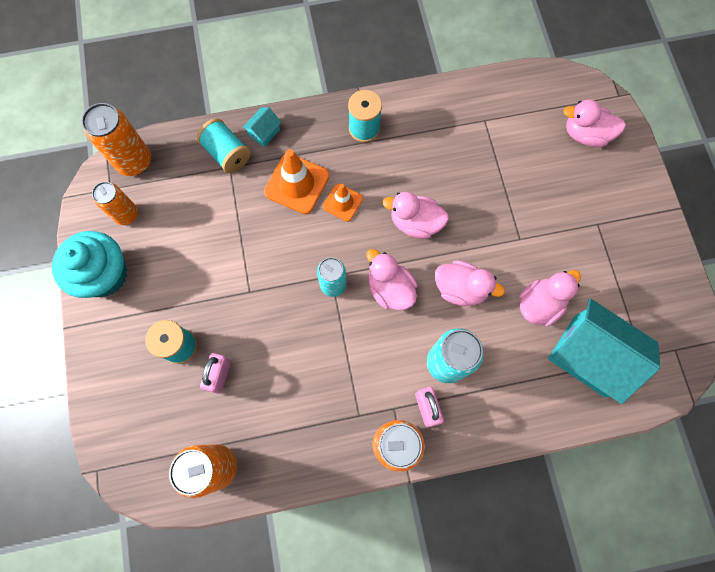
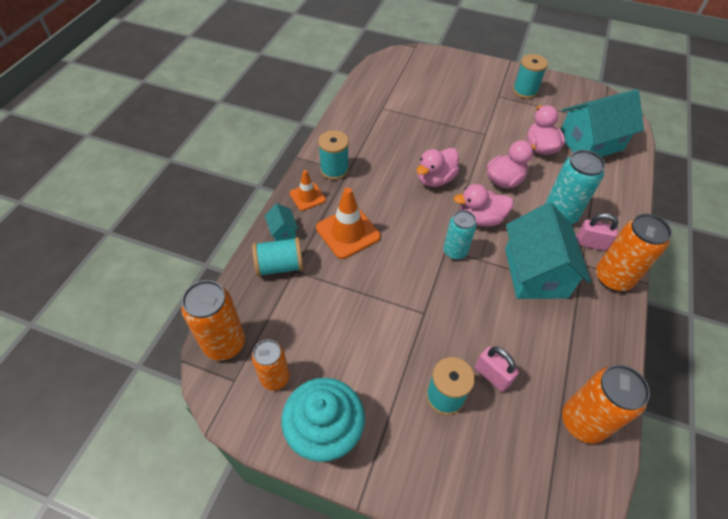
camera: 60 degrees left, 20 degrees down
(342, 202) = (387, 212): orange traffic cone -> orange traffic cone (307, 196)
(354, 368) = (535, 273): none -> turquoise house
(585, 135) = (431, 72): pink duck -> none
(630, 248) = (525, 91): none -> turquoise spool

